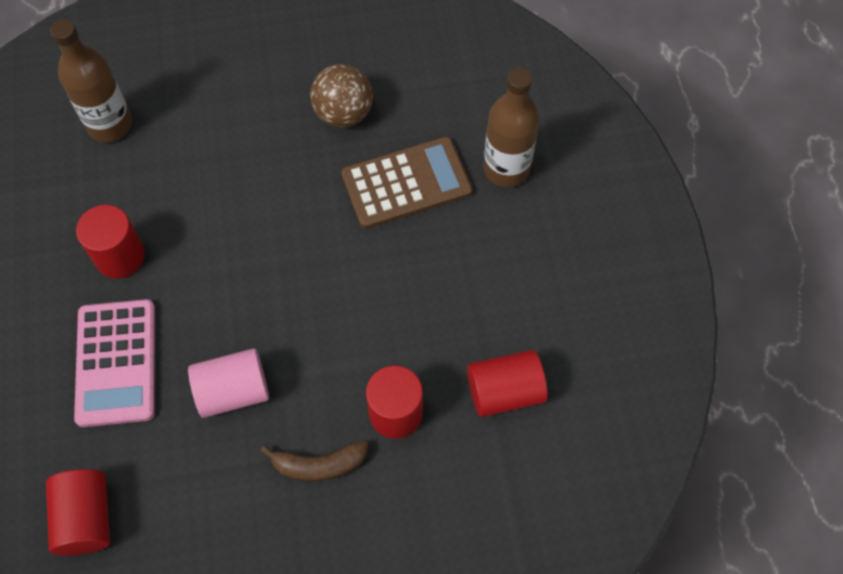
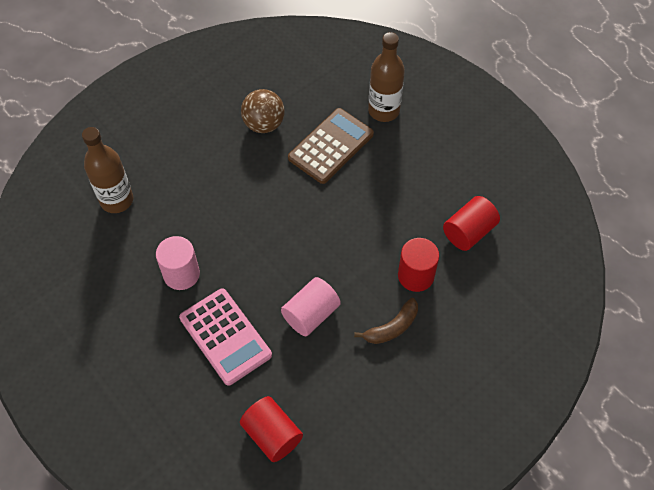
camera: 30 degrees left, 5 degrees down
(120, 256) = (181, 274): red cylinder -> pink cylinder

